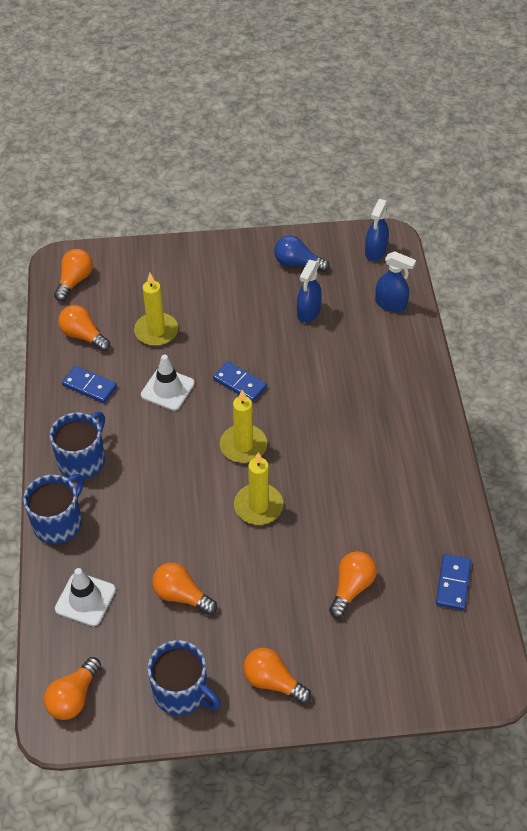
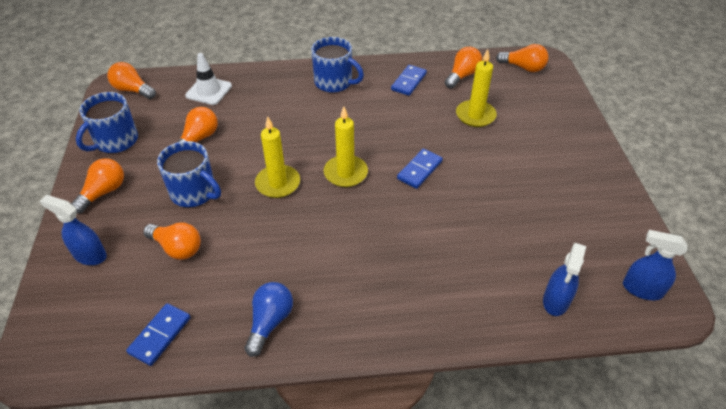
camera: 90 degrees right, 5 degrees down
(58, 522) = (277, 75): blue mug -> blue mug (194, 192)
(167, 389) = (409, 124): white traffic cone -> none
(297, 264) = (595, 214): blue light bulb -> blue light bulb (270, 322)
(308, 312) = (524, 222): blue spray bottle -> blue spray bottle (90, 255)
(453, 583) = (160, 335): blue domino -> blue domino turned 75 degrees counterclockwise

